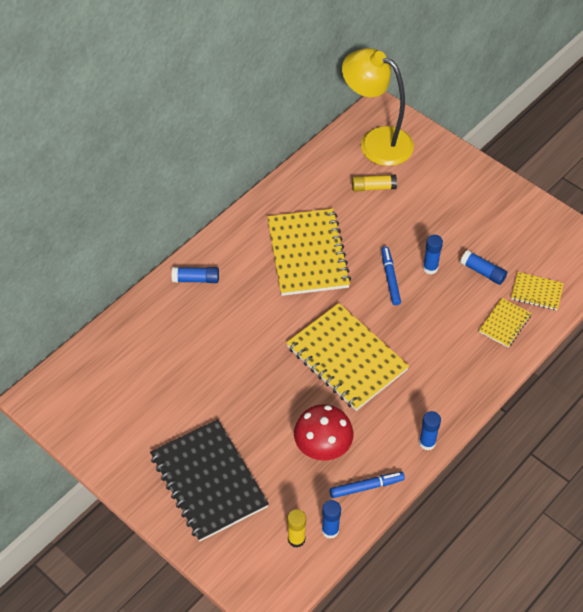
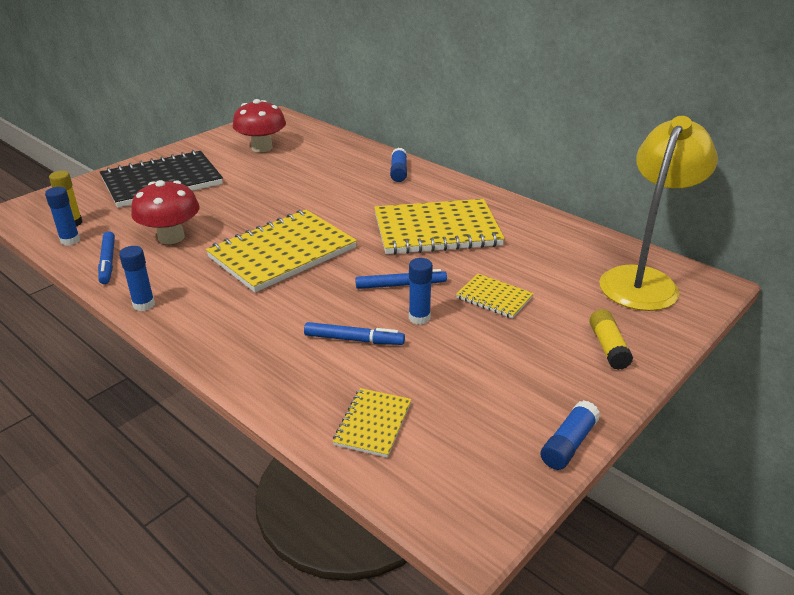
camera: 90 degrees right, 20 degrees down
(128, 401) = (262, 148): none -> red mushroom
(373, 187) = (556, 276): yellow glue stick -> yellow glue stick (608, 347)
(458, 304) = (354, 339): none -> blue marker
(483, 272) = (414, 367): blue glue stick -> blue glue stick (568, 444)
(504, 324) = (314, 383): yellow notebook -> yellow notebook (494, 297)

